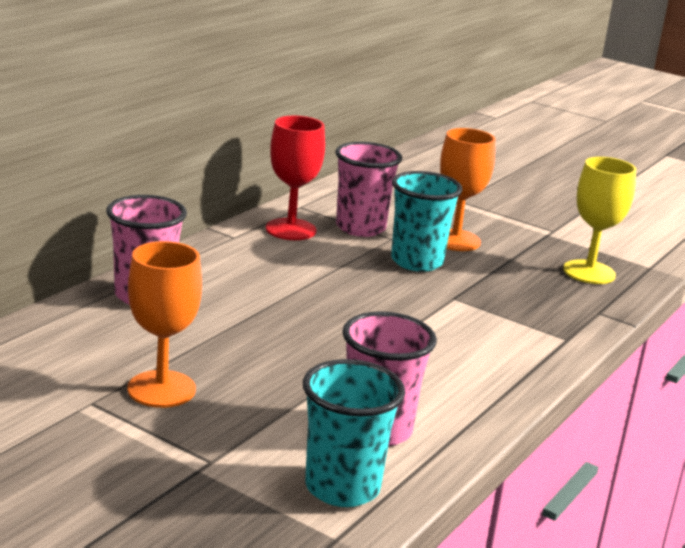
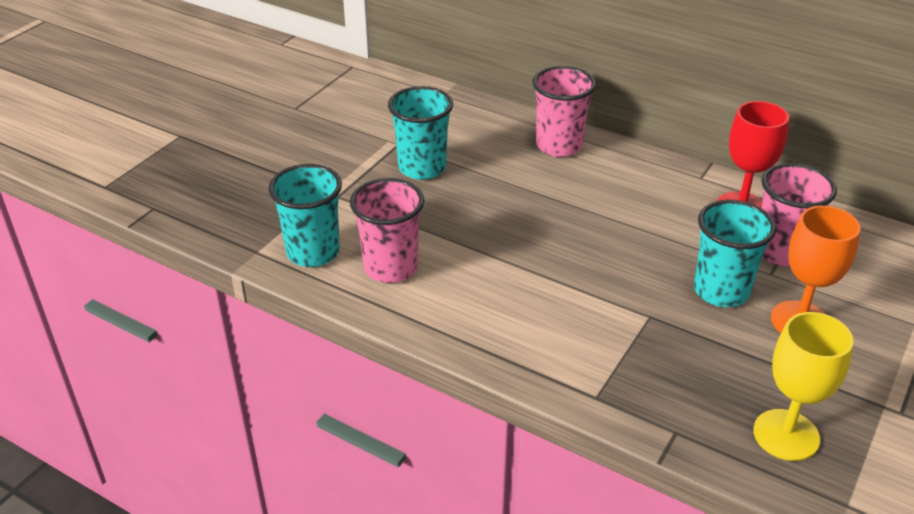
camera: 90 degrees right, 15 degrees up
(161, 389) = (422, 168): orange goblet -> turquoise cup

